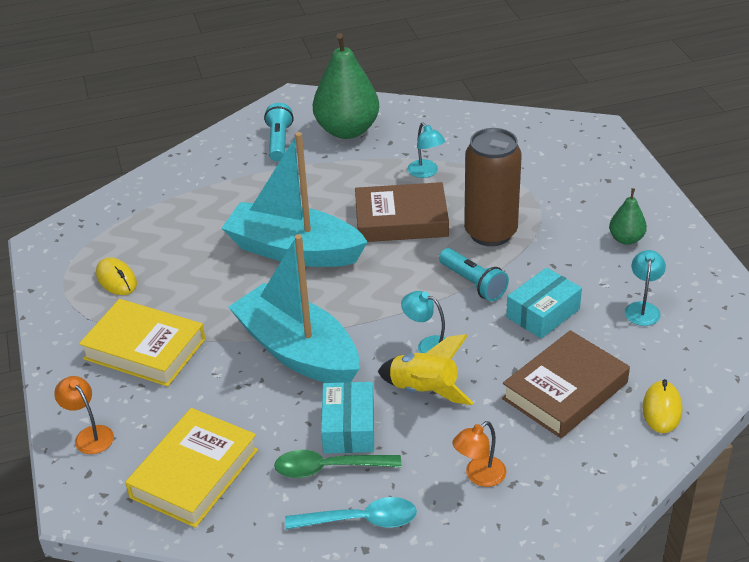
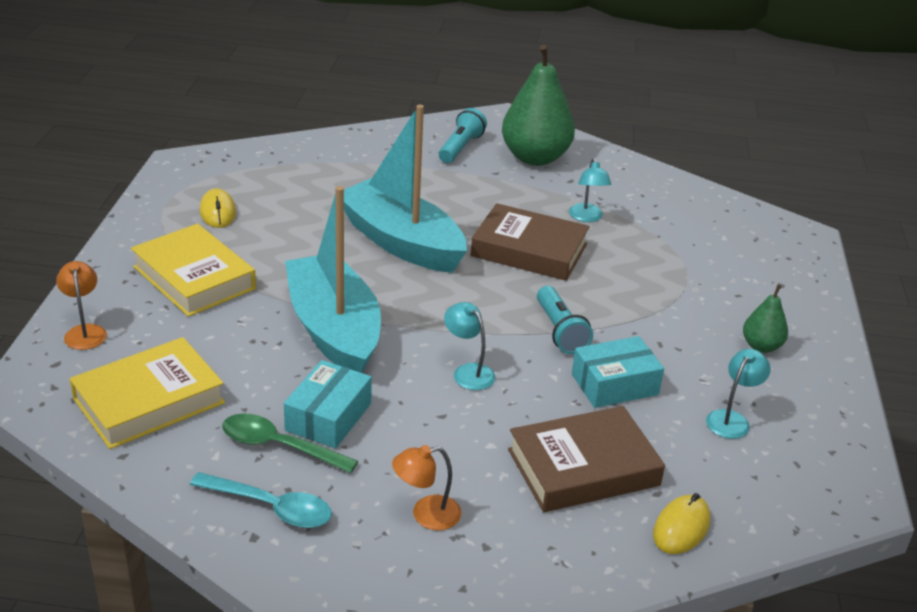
camera: 20 degrees right, 5 degrees down
(424, 390) = (432, 411): yellow rocket -> none
(490, 233) = (614, 292): brown can -> none

